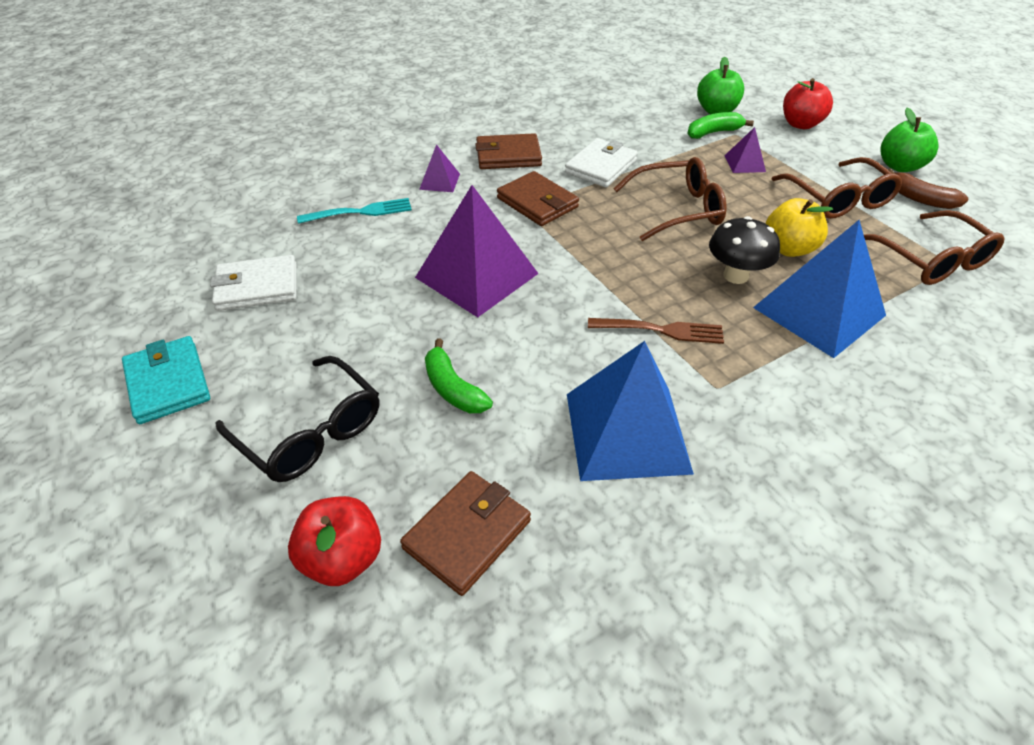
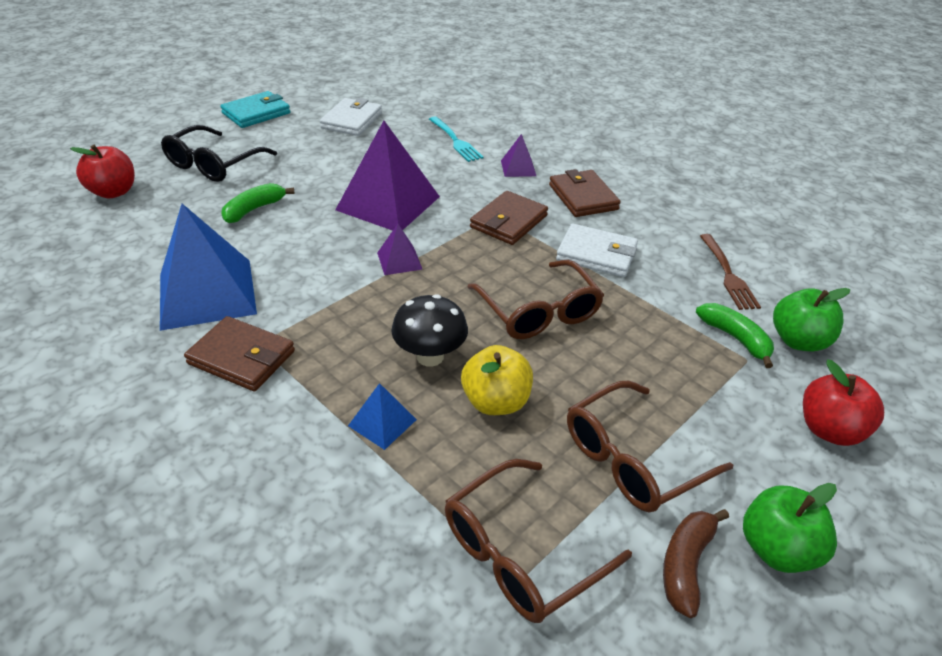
camera: 75 degrees right, 5 degrees down
(257, 287) = (352, 120): white wallet -> white wallet turned 45 degrees clockwise
(467, 534) = (122, 232): brown wallet -> brown wallet (241, 357)
(660, 330) = (333, 306): brown fork -> brown fork (727, 274)
(744, 163) = (673, 367): purple pyramid -> purple pyramid (399, 261)
(819, 311) = (382, 422): blue pyramid -> blue pyramid, size x0.46

